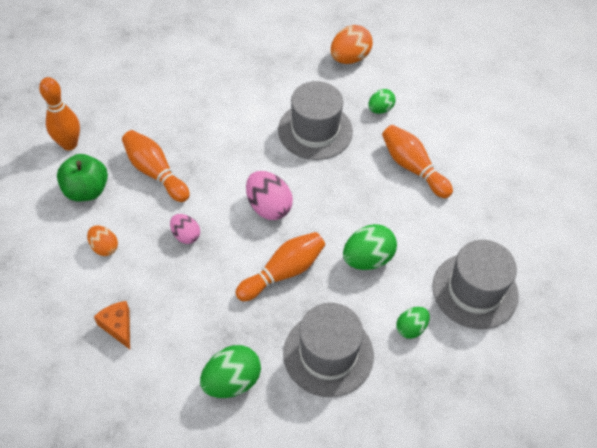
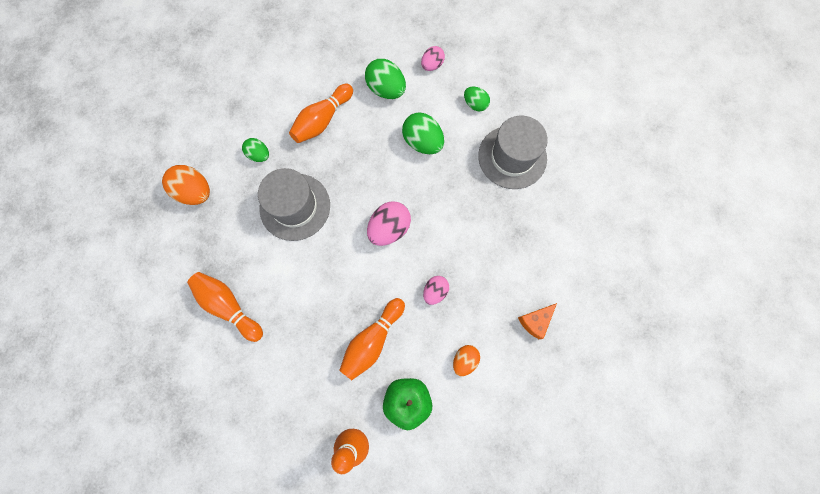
camera: 100 degrees left, 20 degrees up
(232, 381) = (553, 220): green egg -> green egg (386, 89)
(283, 272) = (451, 203): orange bowling pin -> orange bowling pin (229, 306)
(475, 290) = (432, 65): grey hat -> pink egg

